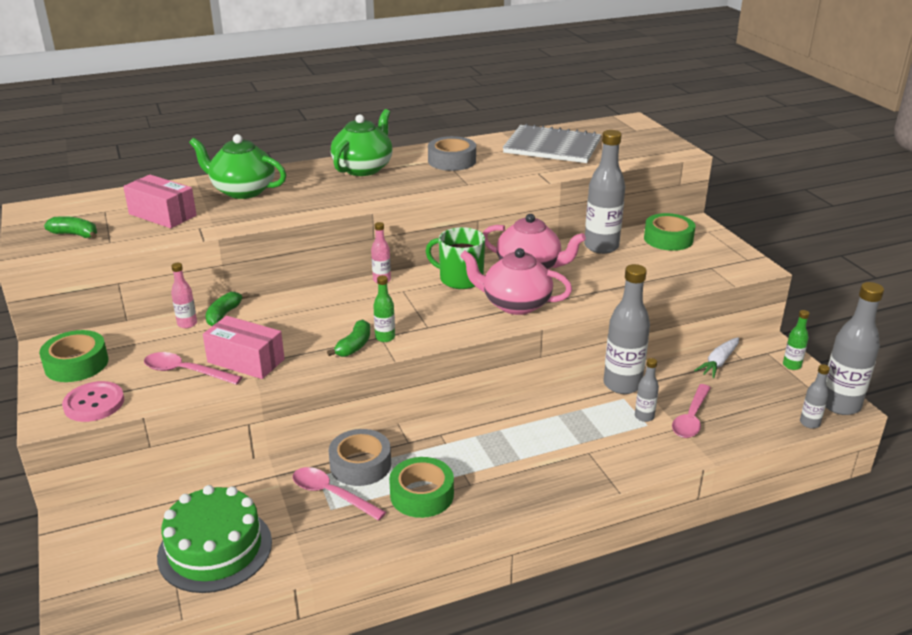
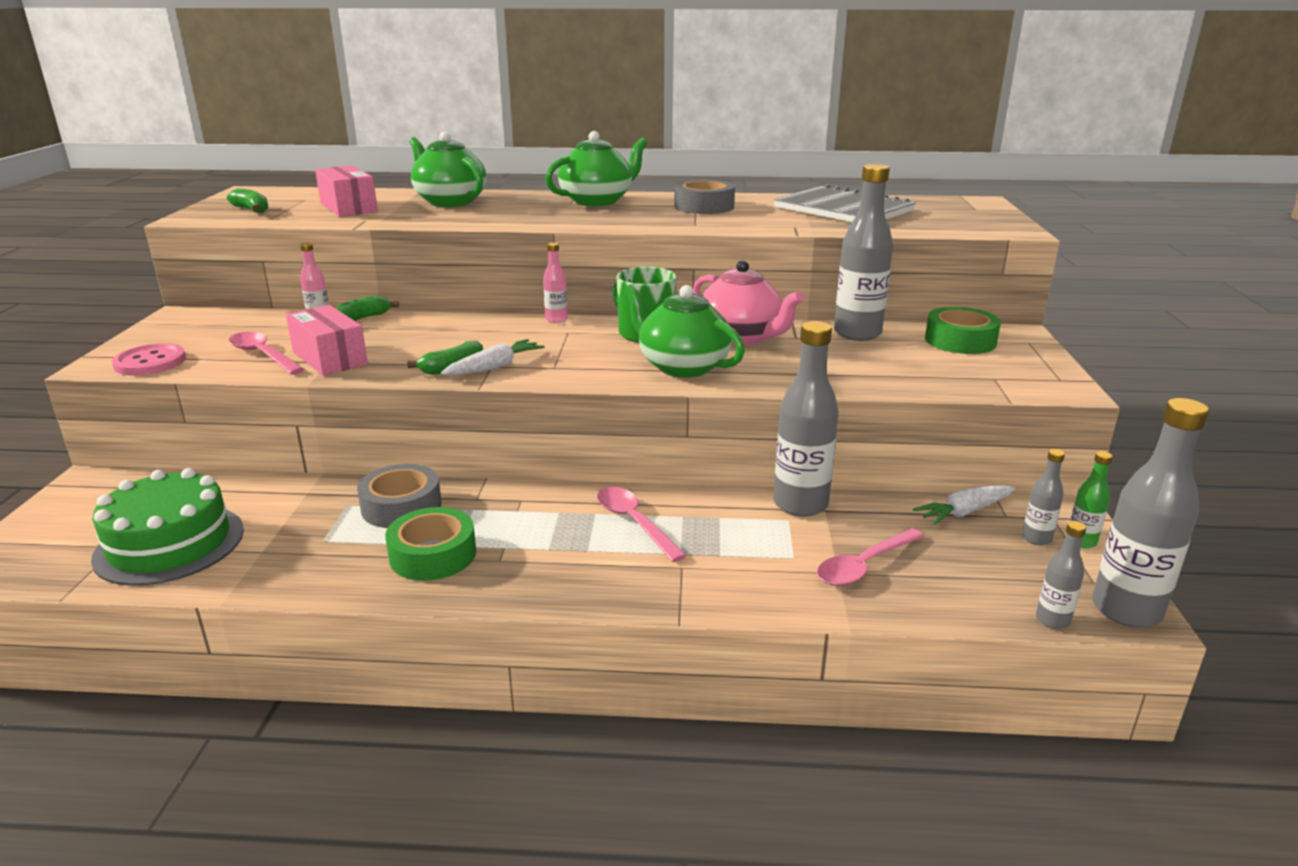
camera: 25 degrees right, 5 degrees down
(76, 364) = (182, 330): green tape -> none
(331, 494) = (339, 526): pink spoon -> pink spoon (634, 522)
(385, 337) = (494, 367): green bottle -> white carrot
(515, 304) = (682, 366): pink teapot -> green teapot
(644, 416) = (797, 547): grey bottle -> grey bottle (1036, 539)

